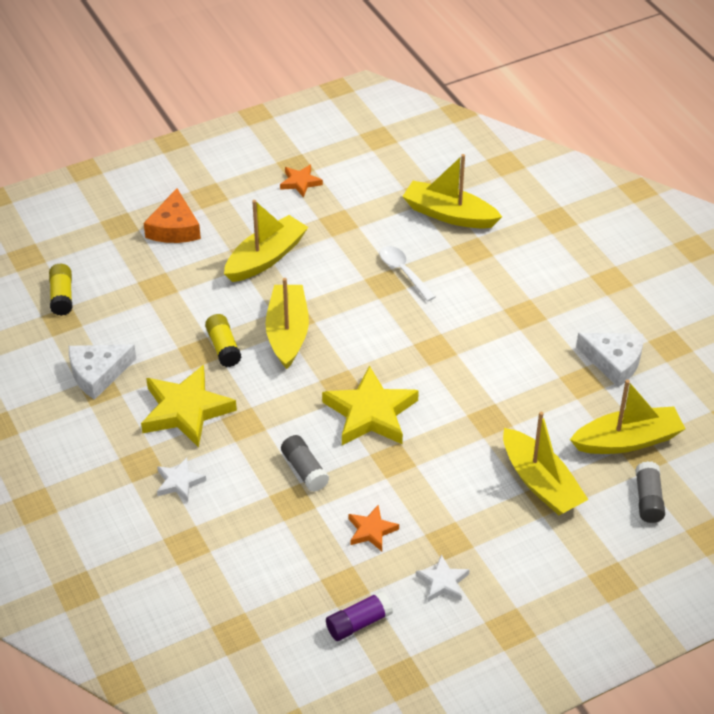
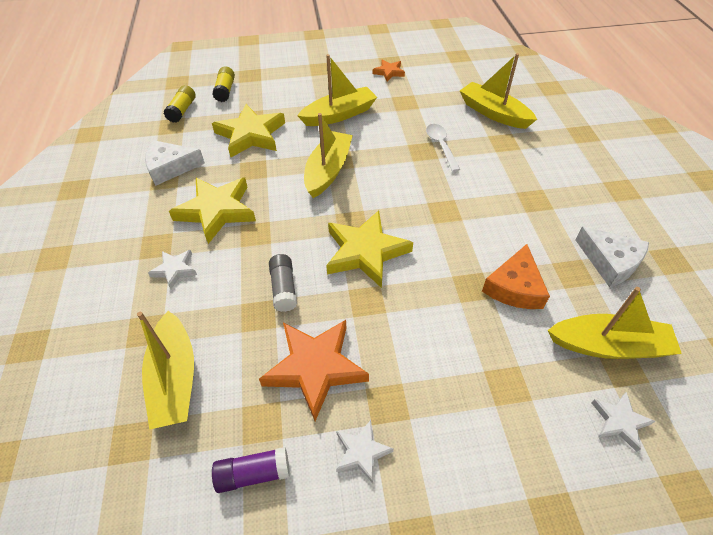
camera: 20 degrees right, 5 degrees up
(171, 309) = (251, 135): none -> yellow star
(174, 228) = (285, 83): orange cheese -> orange cheese (515, 287)
(223, 347) = (273, 170): yellow glue stick -> yellow glue stick (225, 91)
(371, 530) = (315, 368): orange star -> orange star, size x1.97
(540, 483) = (504, 366): yellow boat -> yellow boat (175, 379)
(648, 499) = (619, 421): grey glue stick -> white star

